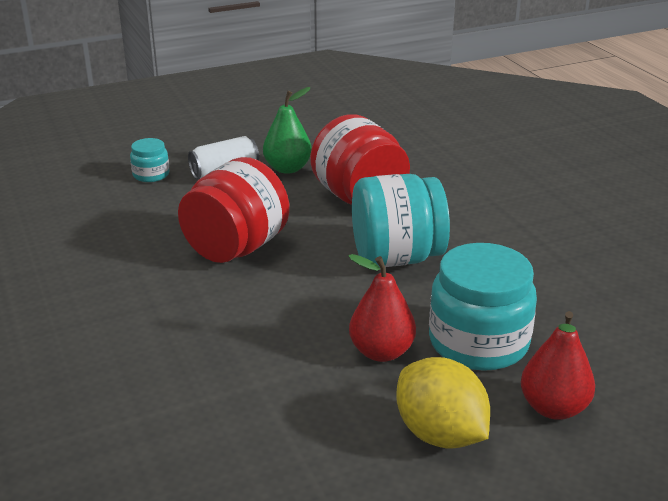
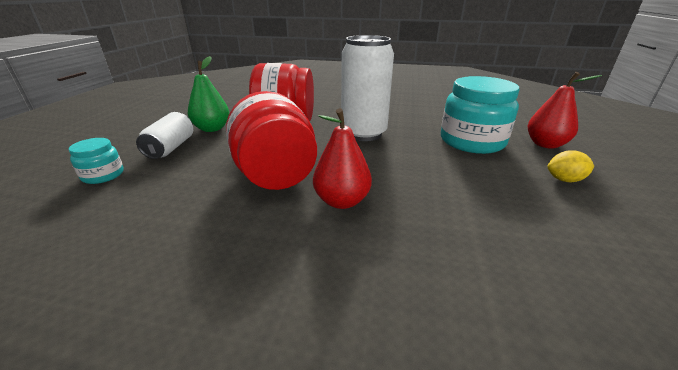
camera: 55 degrees left, 0 degrees up
(381, 352) = (462, 169): red pear -> red pear (341, 201)
(396, 258) = (363, 133): turquoise jar -> white can
(440, 434) = (564, 180): yellow lemon -> yellow lemon, size x0.54

